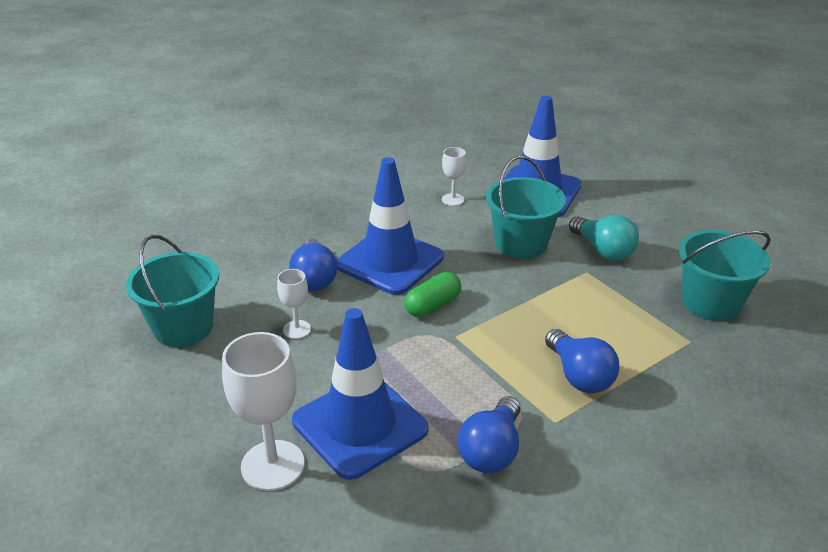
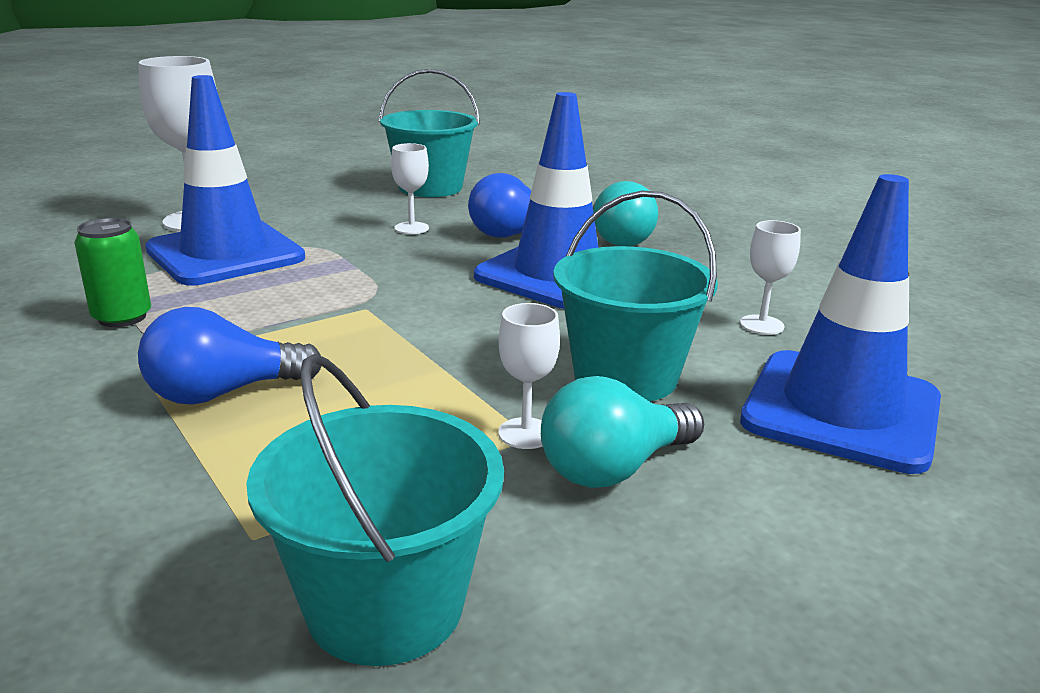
camera: 90 degrees right, 10 degrees down
(321, 236) = (618, 238): none -> turquoise light bulb
(432, 306) = (442, 297): green capsule -> none
(491, 450) = (122, 317): blue light bulb -> green can
(584, 273) = (525, 433): none -> white goblet

